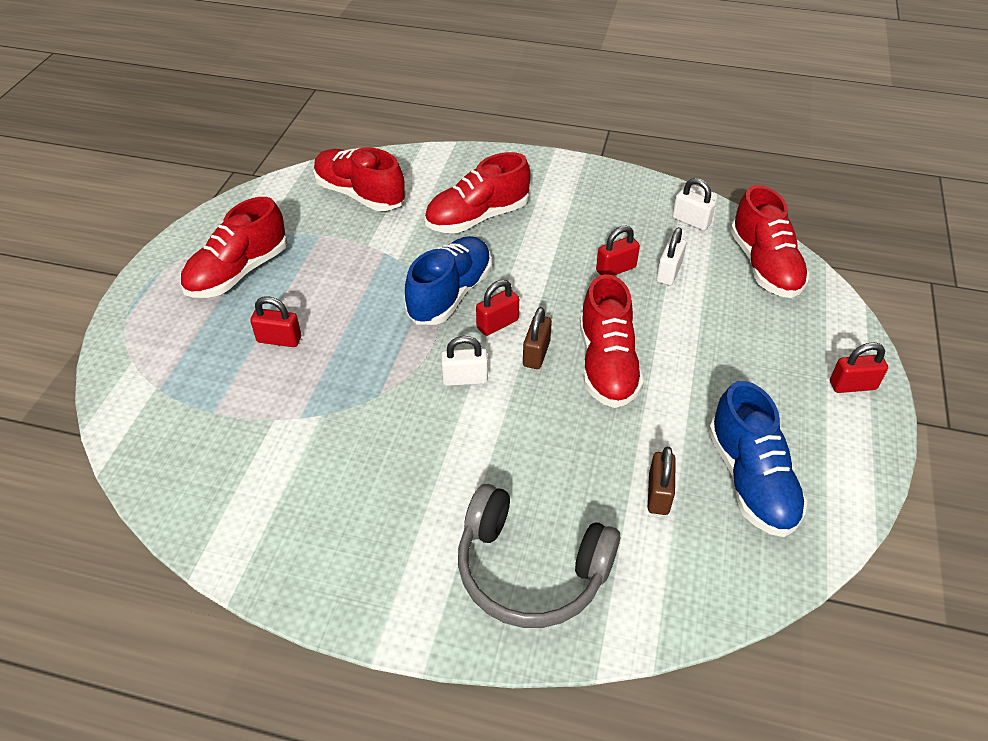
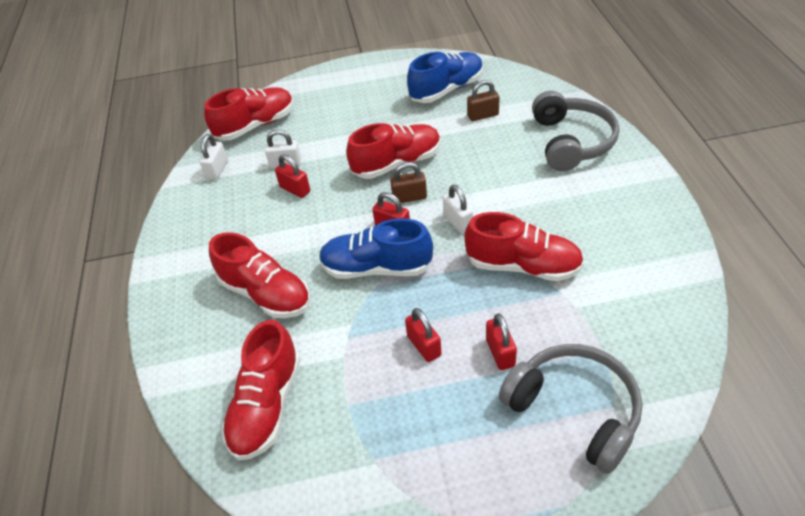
camera: 110 degrees left, 0 degrees up
(182, 360) = (574, 410): none -> grey headphones
(238, 272) = (441, 443): red shoe -> red shoe (523, 266)
(852, 385) = (350, 74): red padlock -> red padlock (424, 346)

